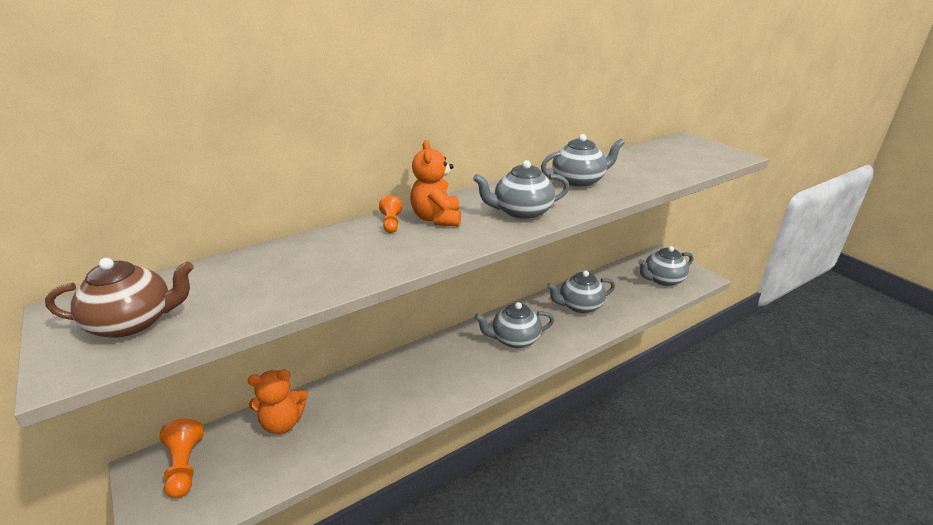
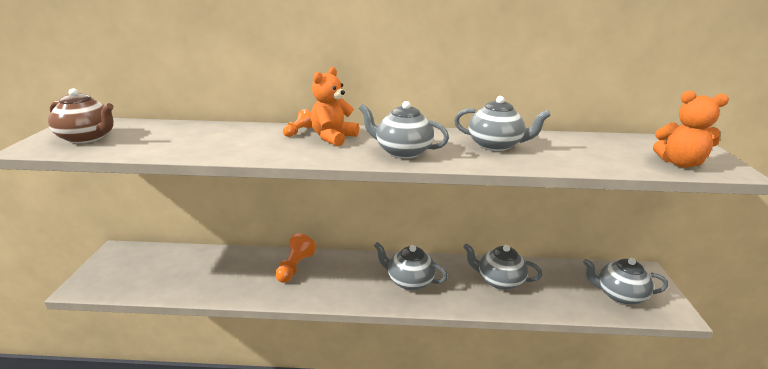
camera: 35 degrees right, 5 degrees down
(184, 466) = (132, 260): orange pawn -> orange pawn (295, 267)
(283, 423) = (201, 261): orange teddy bear -> orange teddy bear (680, 163)

